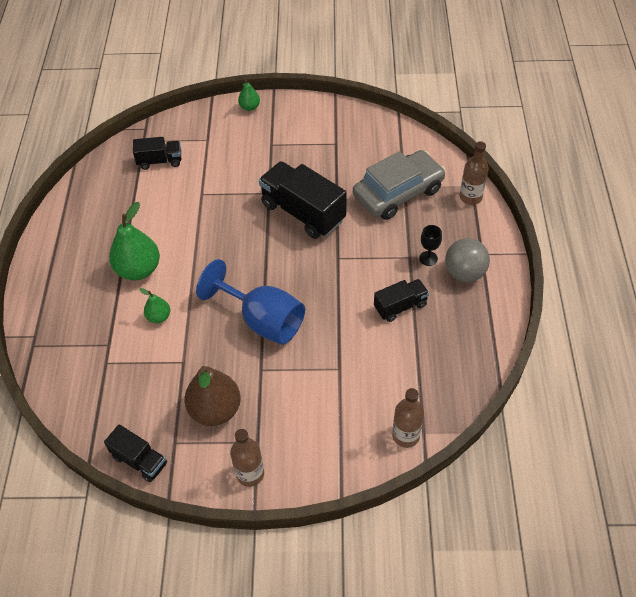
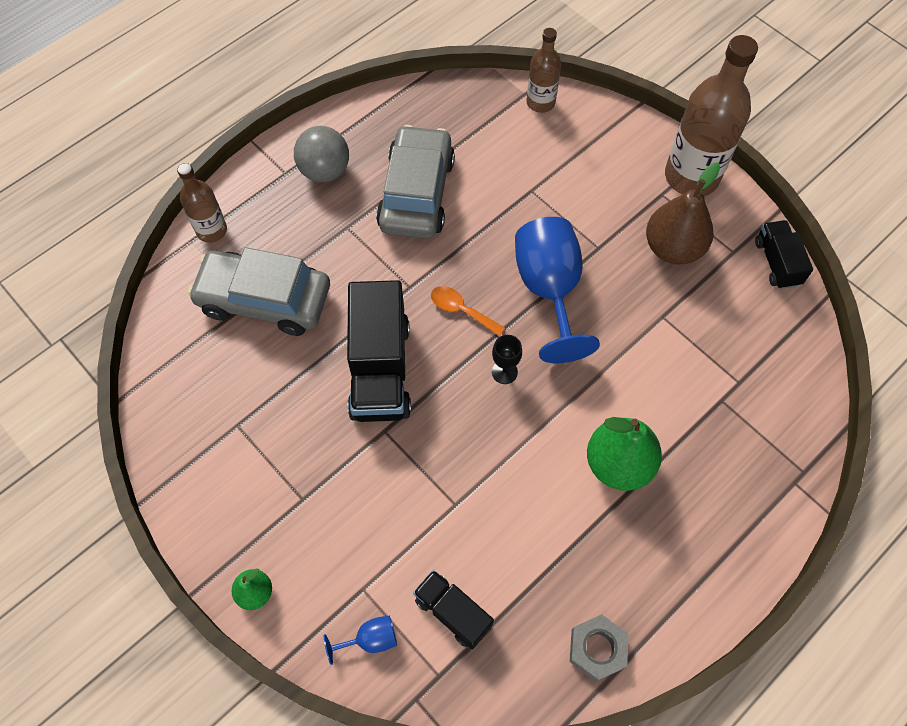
camera: 135 degrees left, 10 degrees up
(82, 197) = (597, 649): none -> grey nut
(159, 317) = (645, 385): green pear -> none
(185, 129) = (370, 639): none -> blue goblet
(250, 474) = (691, 176): brown bottle -> brown bottle, size x1.83
(297, 270) = (461, 310): none -> orange spoon
(400, 306) = (416, 193): black truck -> grey car
(428, 258) = (334, 211): black goblet -> black goblet (504, 372)

